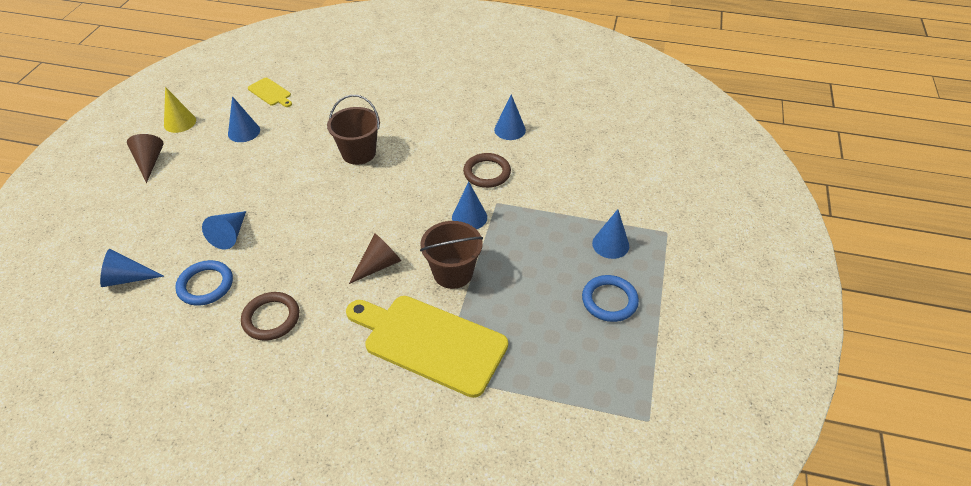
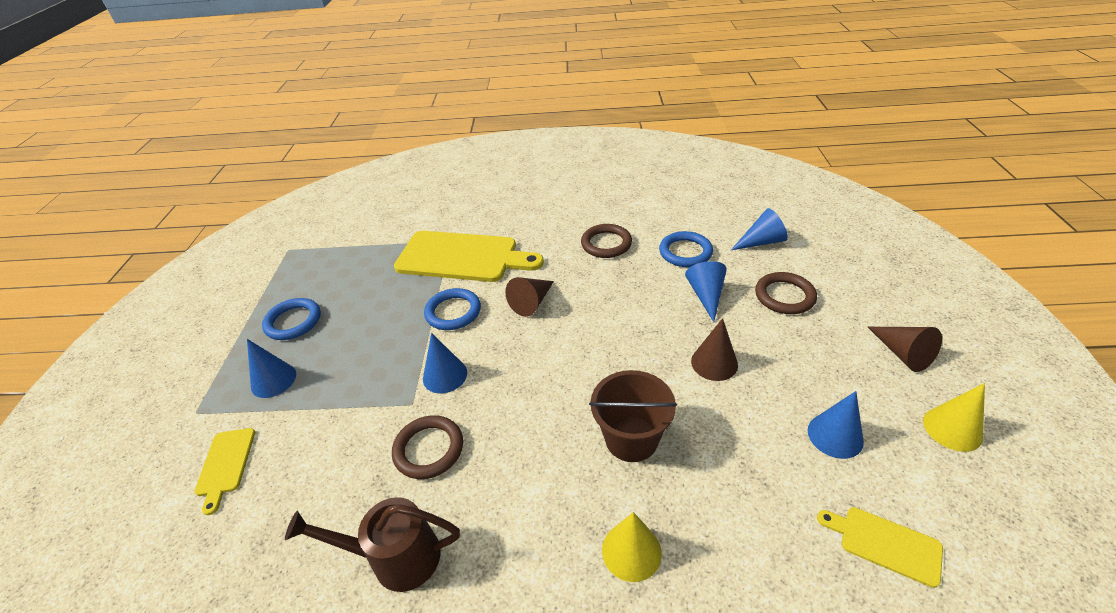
camera: 170 degrees right, 5 degrees down
(172, 219) = (784, 296): none -> brown ring
(272, 183) = (714, 363): none -> brown cone
(388, 111) = (631, 551): none -> yellow cone
(453, 273) = (453, 312): brown bucket -> blue ring
(510, 130) = (395, 558): blue cone -> brown watering can
(625, 191) = (225, 465): none -> yellow cutting board

